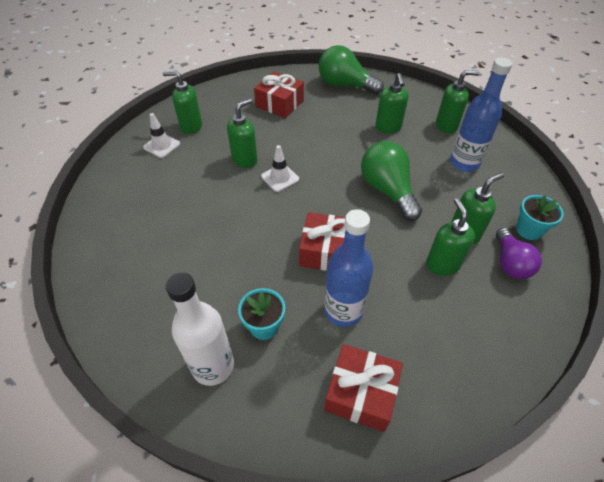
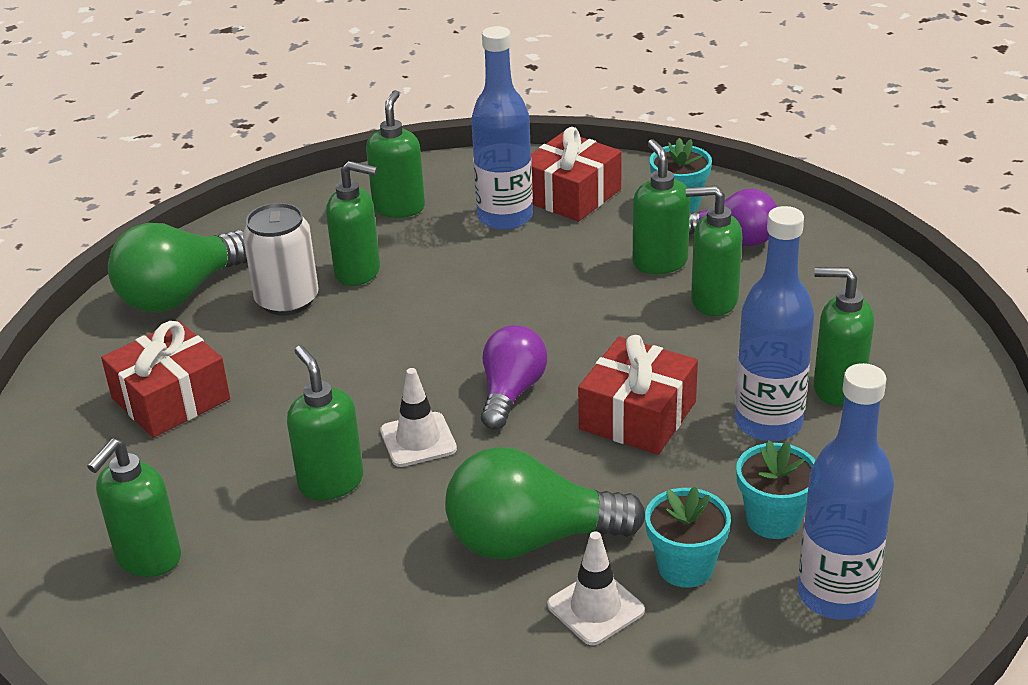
camera: 70 degrees left, 15 degrees down
(162, 146) = (187, 620): white traffic cone -> white traffic cone (595, 608)
(213, 366) = (836, 595): white bottle -> blue bottle
(220, 293) = (685, 567): none -> turquoise flower pot
(325, 200) = (511, 392): none -> purple light bulb
(356, 113) = (287, 300): none -> white can
(361, 393) = (916, 436): red gift -> red gift (571, 195)
(387, 190) = (526, 314): green light bulb -> green light bulb (531, 540)
(389, 341) = (837, 388): none -> green soap dispenser

